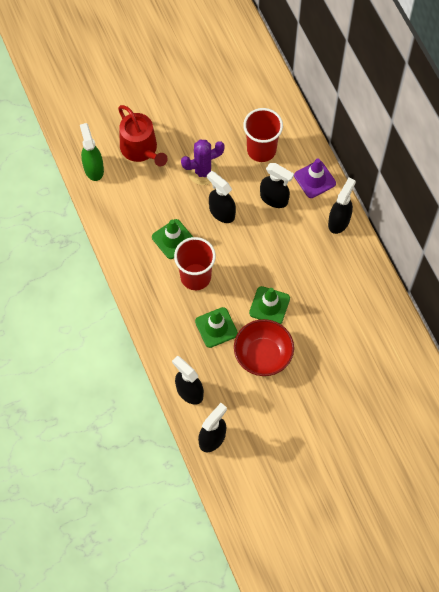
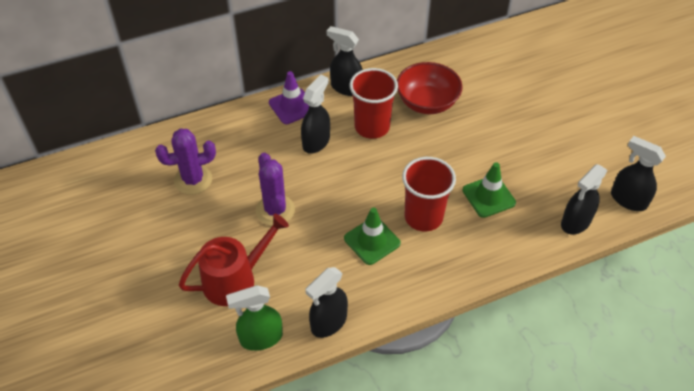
camera: 90 degrees left, 15 degrees down
(221, 212) = (333, 191): black spray bottle -> black spray bottle (328, 322)
(233, 113) = (193, 180): none -> purple cactus
(261, 150) = (249, 153): red cup -> red cup (372, 127)
(263, 355) = (516, 154): red bowl -> red bowl (427, 102)
(269, 305) = (454, 148): green traffic cone -> none

